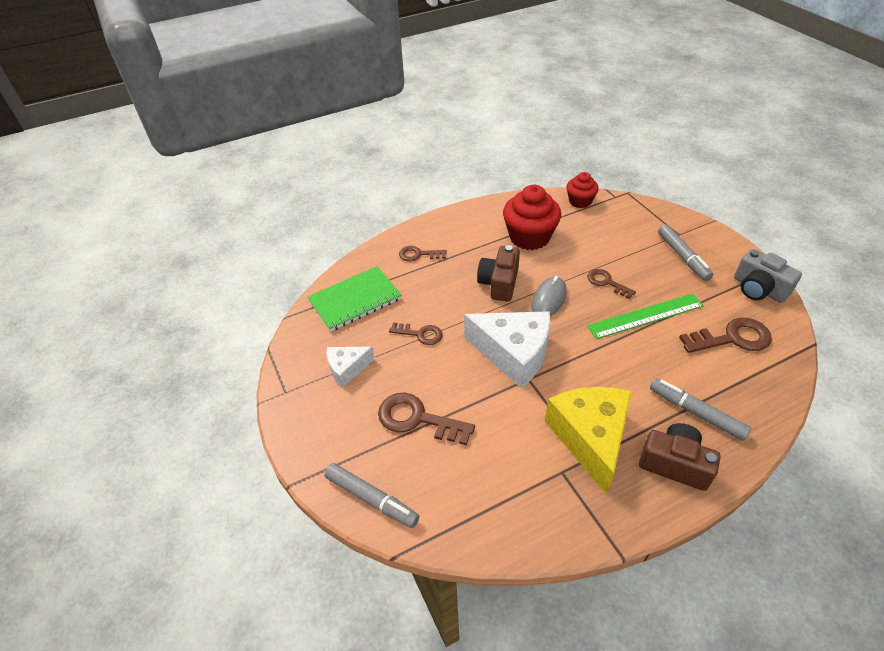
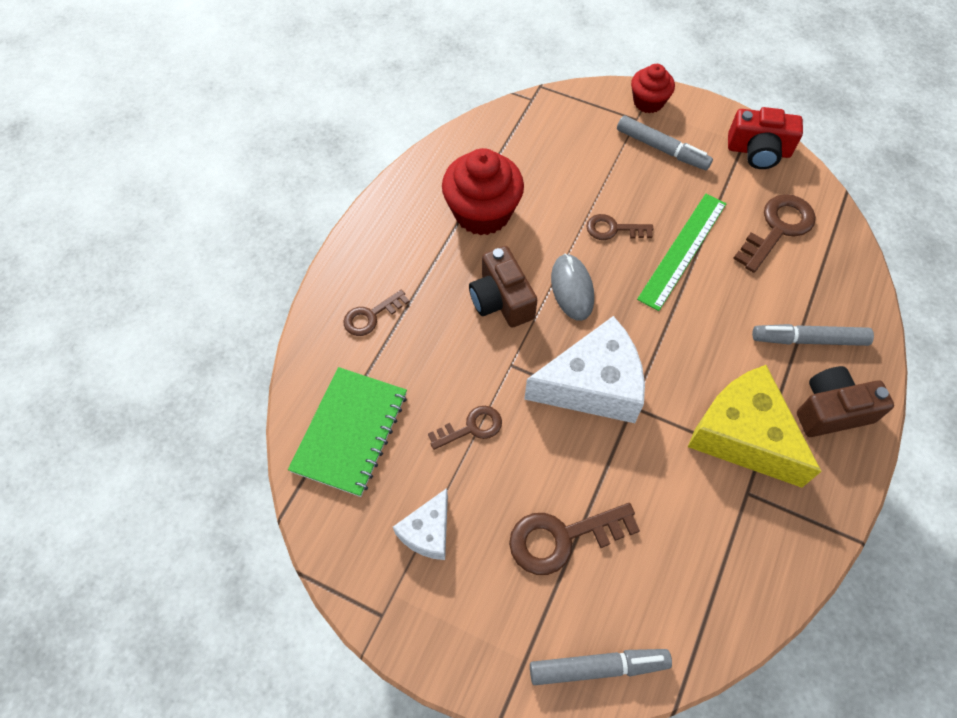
camera: 40 degrees left, 15 degrees up
(580, 201) = (498, 127): red cupcake -> red cupcake (648, 102)
(758, 289) = (758, 151): grey camera -> red camera

